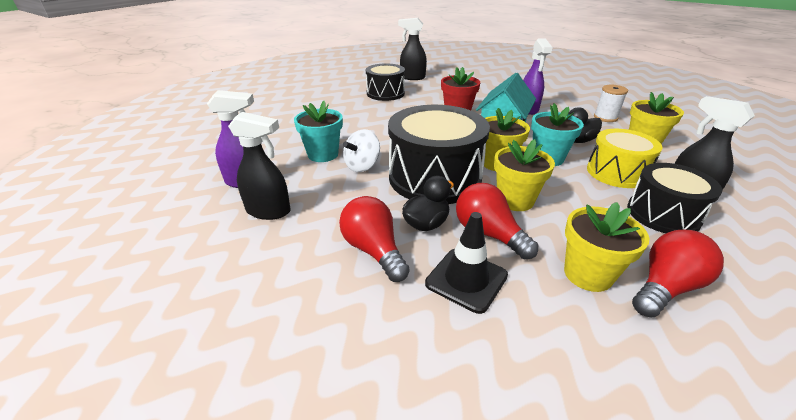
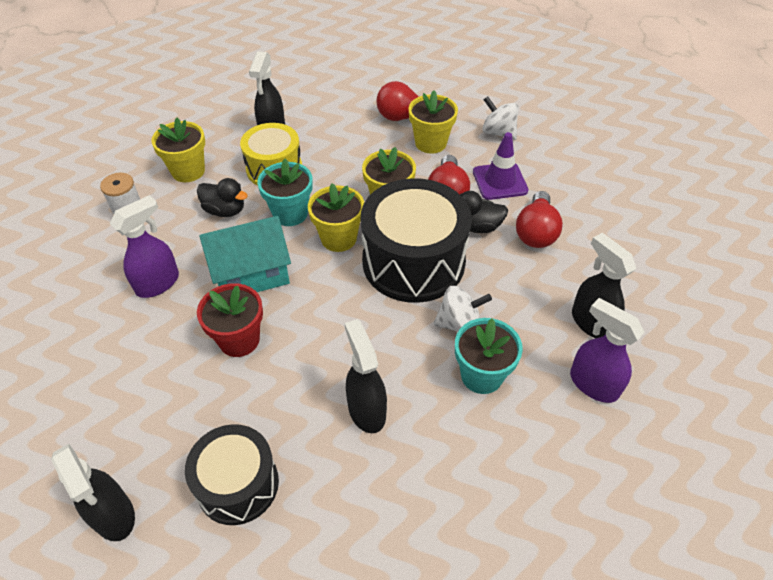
camera: 135 degrees left, 15 degrees up
(366, 122) = (366, 410): none -> black spray bottle
(466, 279) = (500, 181): black traffic cone -> purple traffic cone
(564, 353) = (498, 132): none -> white spinning top
(663, 214) = (320, 134): black drum -> none

